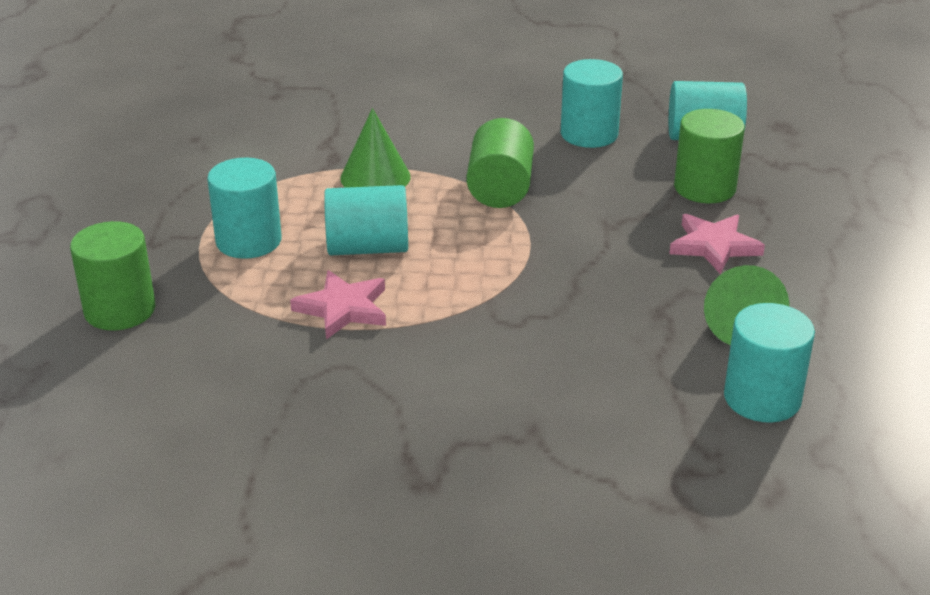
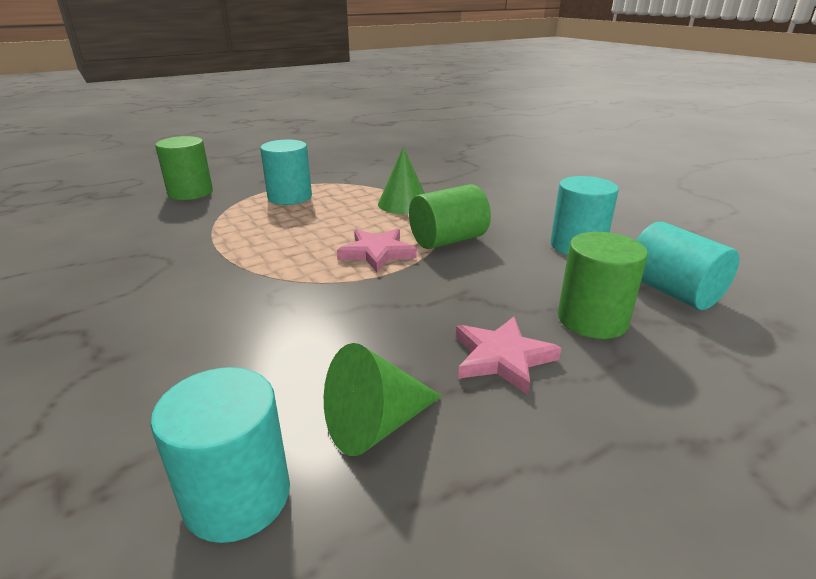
camera: 55 degrees right, 5 degrees down
(343, 309) = (238, 240): pink star -> pink star (377, 253)
(367, 248) = (318, 225): turquoise cylinder -> none

